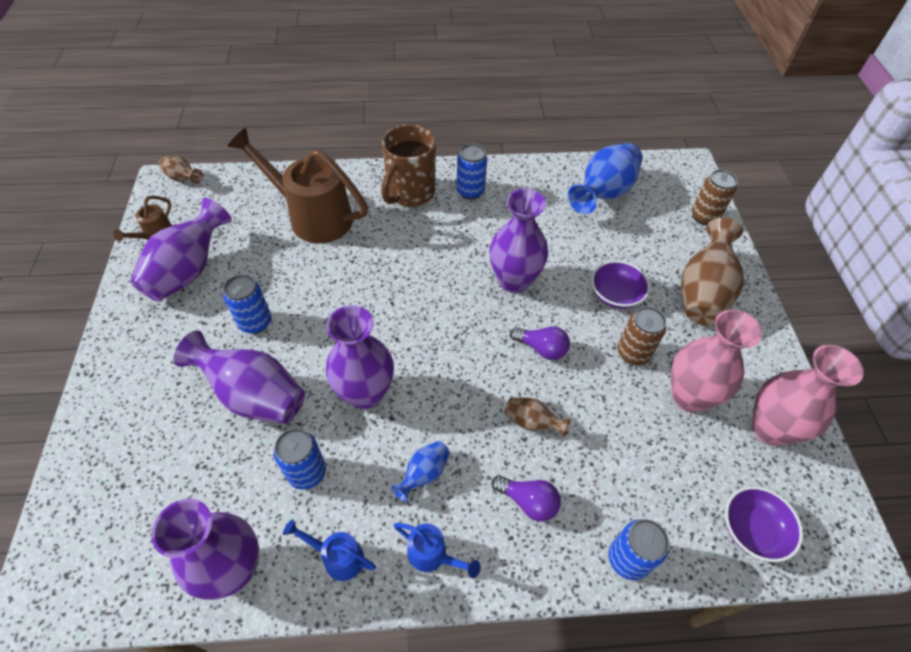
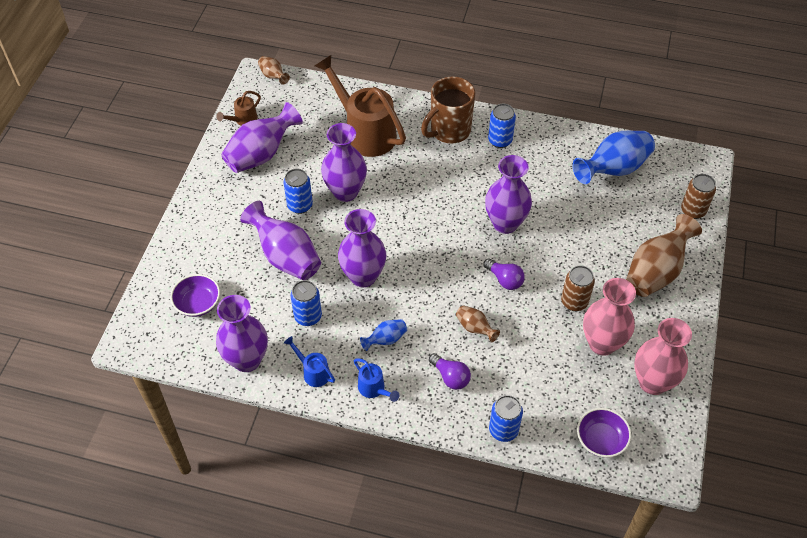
camera: 20 degrees right, 0 degrees up
(309, 291) = (345, 192): none -> purple vase
(615, 295) = (582, 255): purple bowl -> purple bowl (198, 303)

